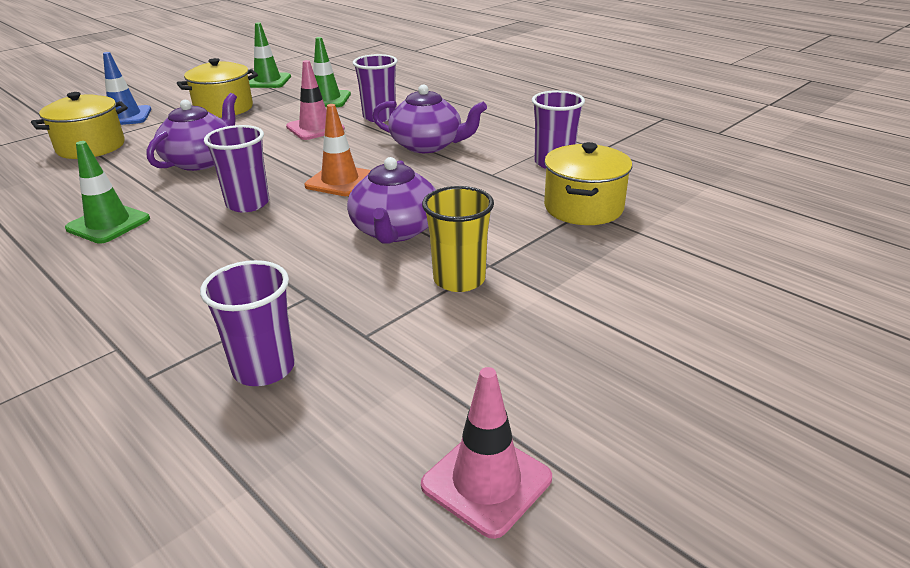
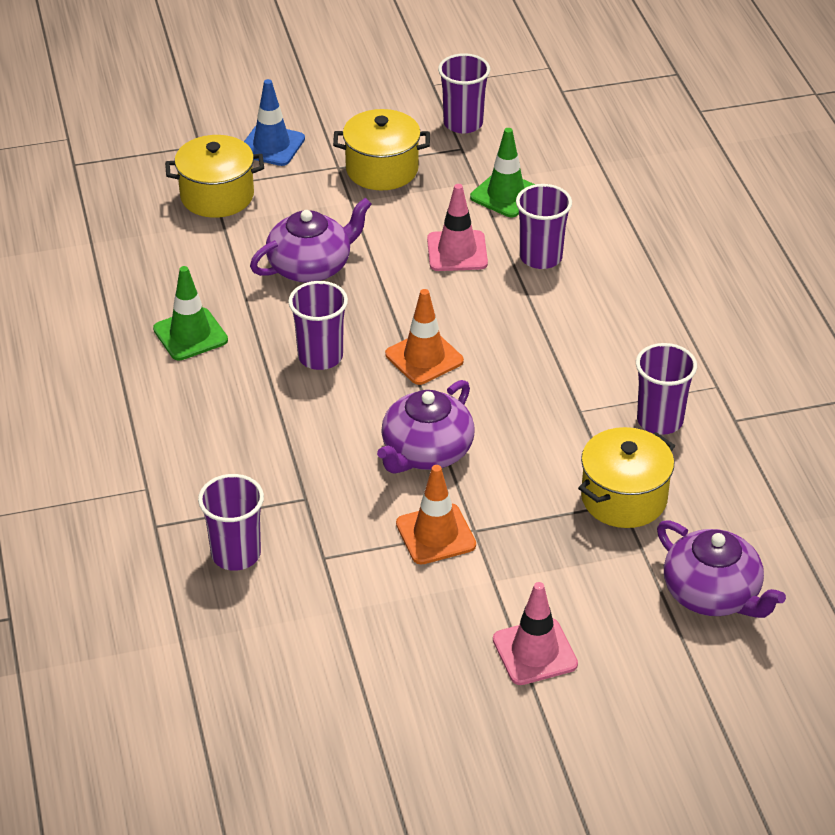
camera: 30 degrees right, 10 degrees up
(267, 81) = (463, 123): green traffic cone -> purple cup
(427, 145) = (553, 334): purple teapot -> purple teapot (712, 594)
(459, 279) = (435, 534): yellow cup -> orange traffic cone
(486, 481) = (320, 705): pink traffic cone -> pink traffic cone (535, 652)

